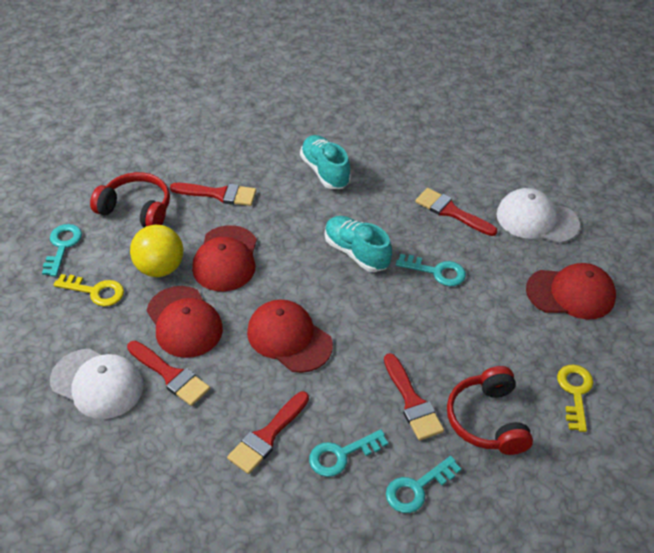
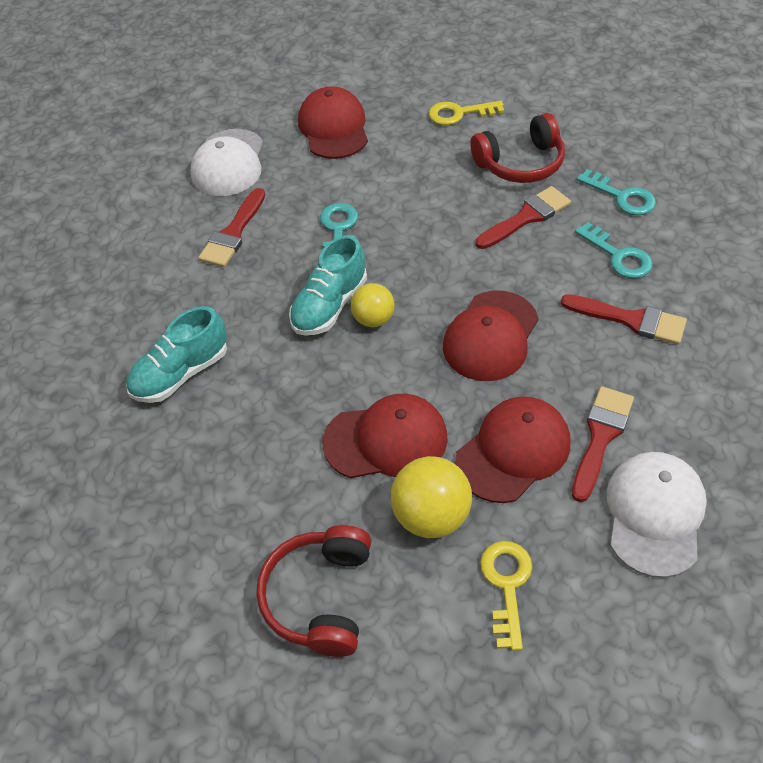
camera: 100 degrees left, 5 degrees up
(62, 246) = (435, 679): turquoise key -> none
(219, 194) = (258, 490): red brush -> none
(333, 274) = (373, 319): none -> yellow ball

